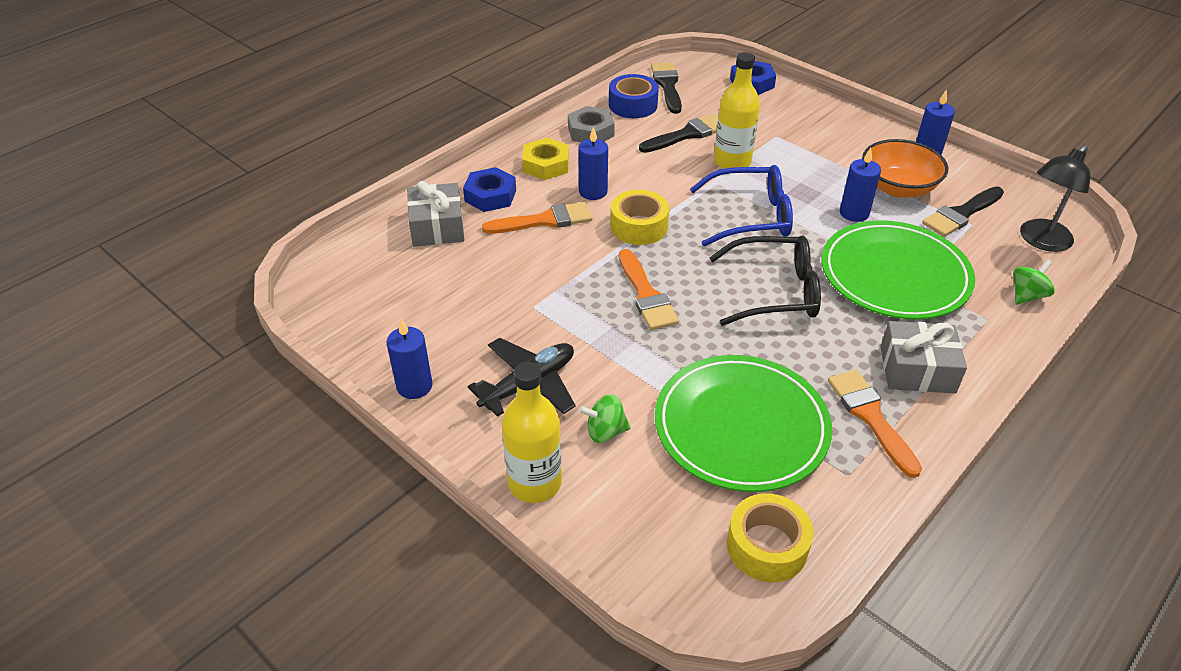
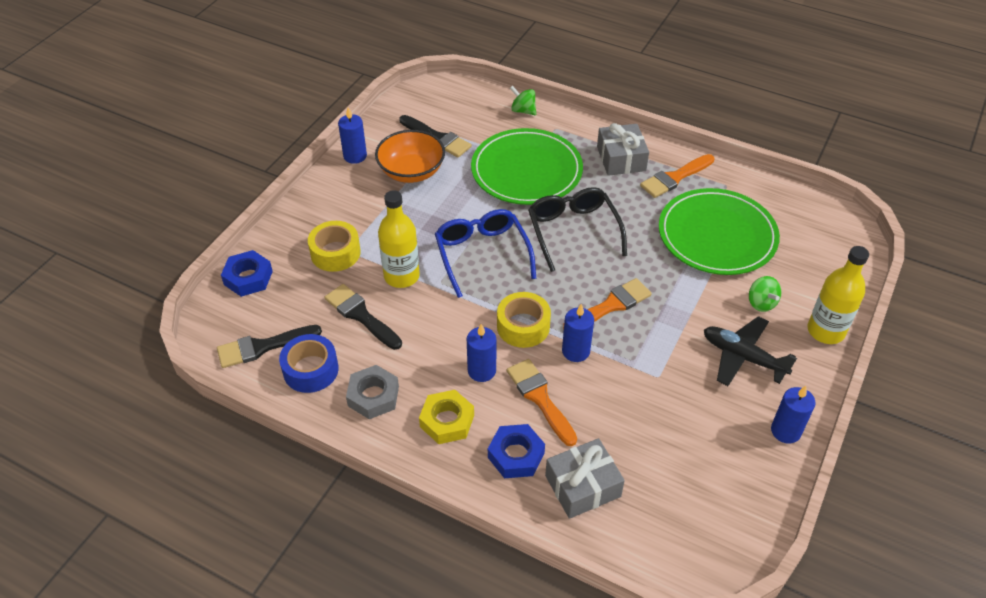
camera: 105 degrees left, 5 degrees up
(767, 546) = (800, 215): yellow tape -> yellow tape (335, 253)
(854, 213) = (456, 194): blue candle -> blue candle (575, 351)
(1040, 241) = (458, 102): black lamp -> none

